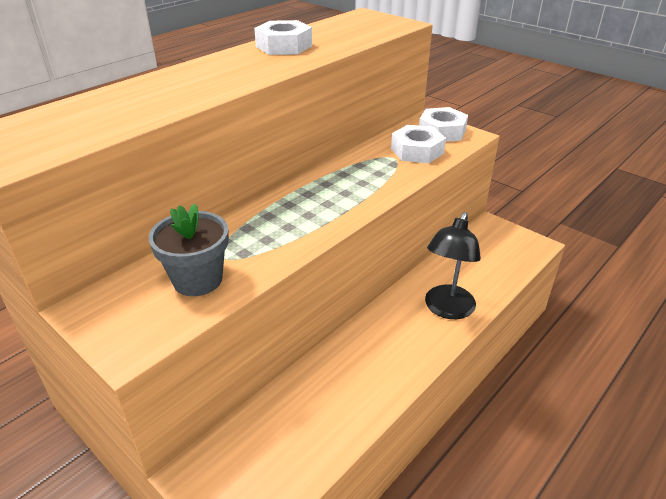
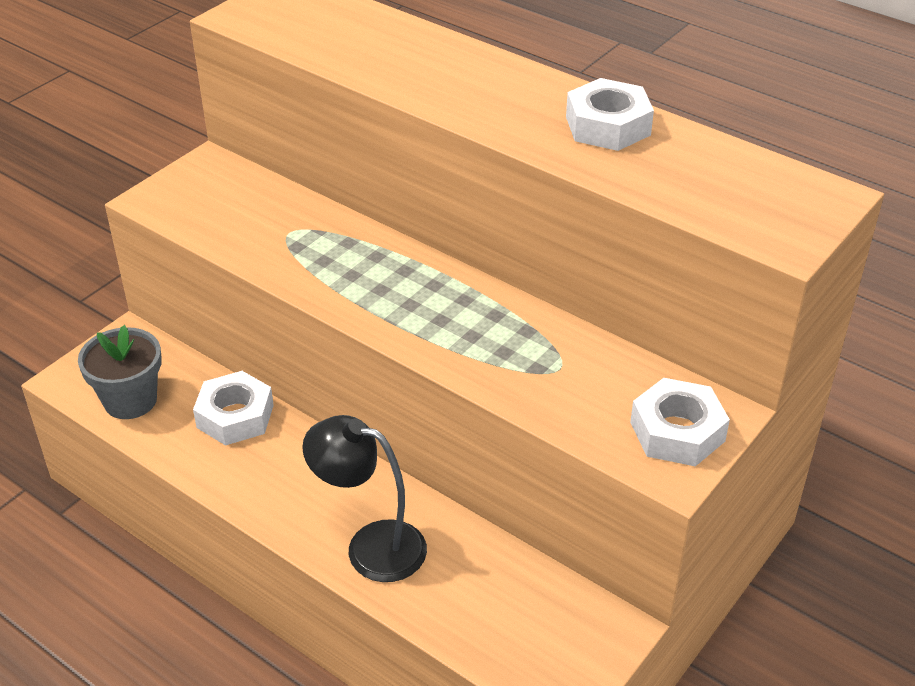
camera: 85 degrees right, 5 degrees up
(197, 280) = (248, 221): grey flower pot -> grey flower pot (130, 400)
(417, 151) = (588, 396): white nut -> white nut (235, 416)

